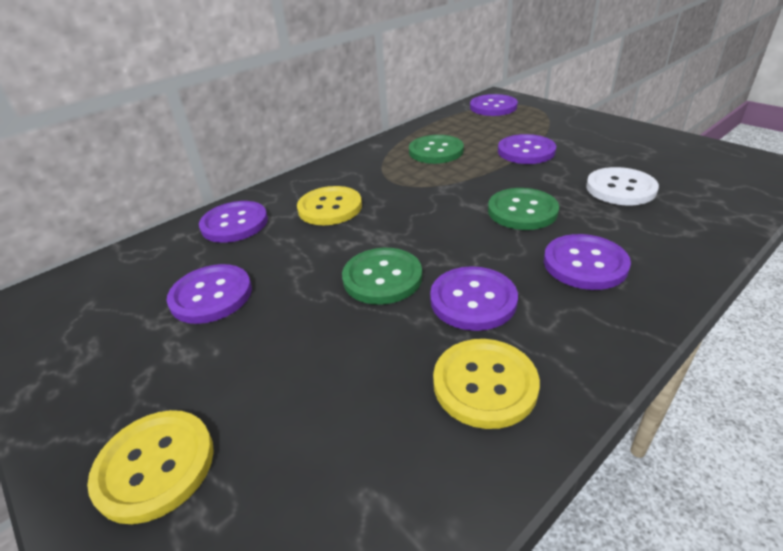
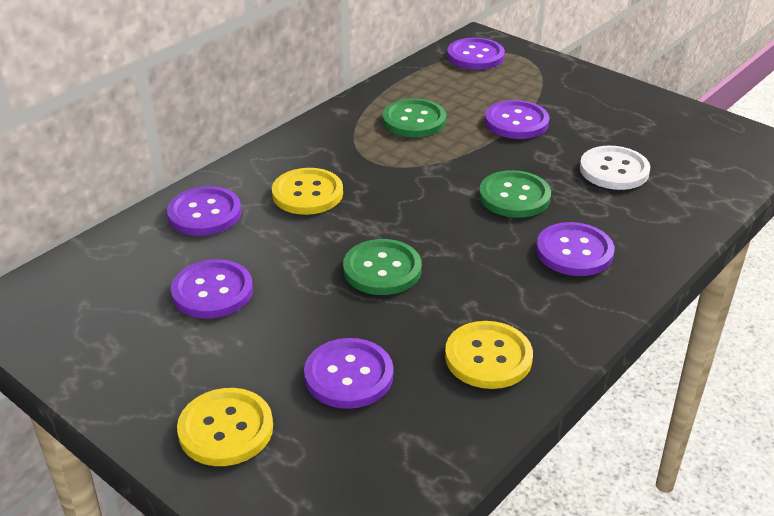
camera: 10 degrees left, 0 degrees up
(473, 300) = (472, 288): purple button -> purple button (349, 375)

